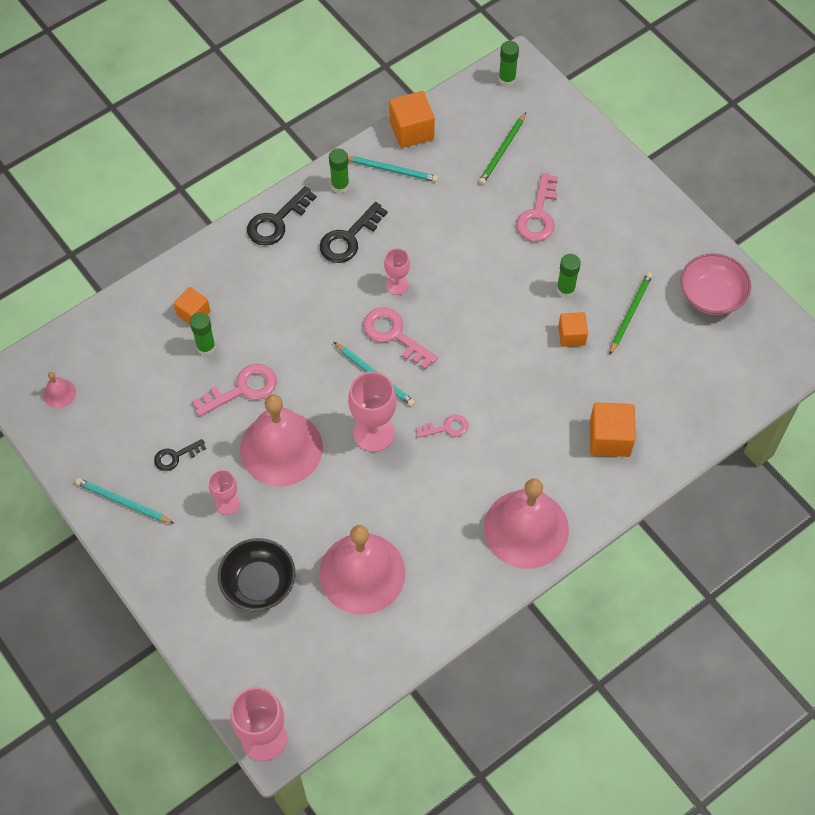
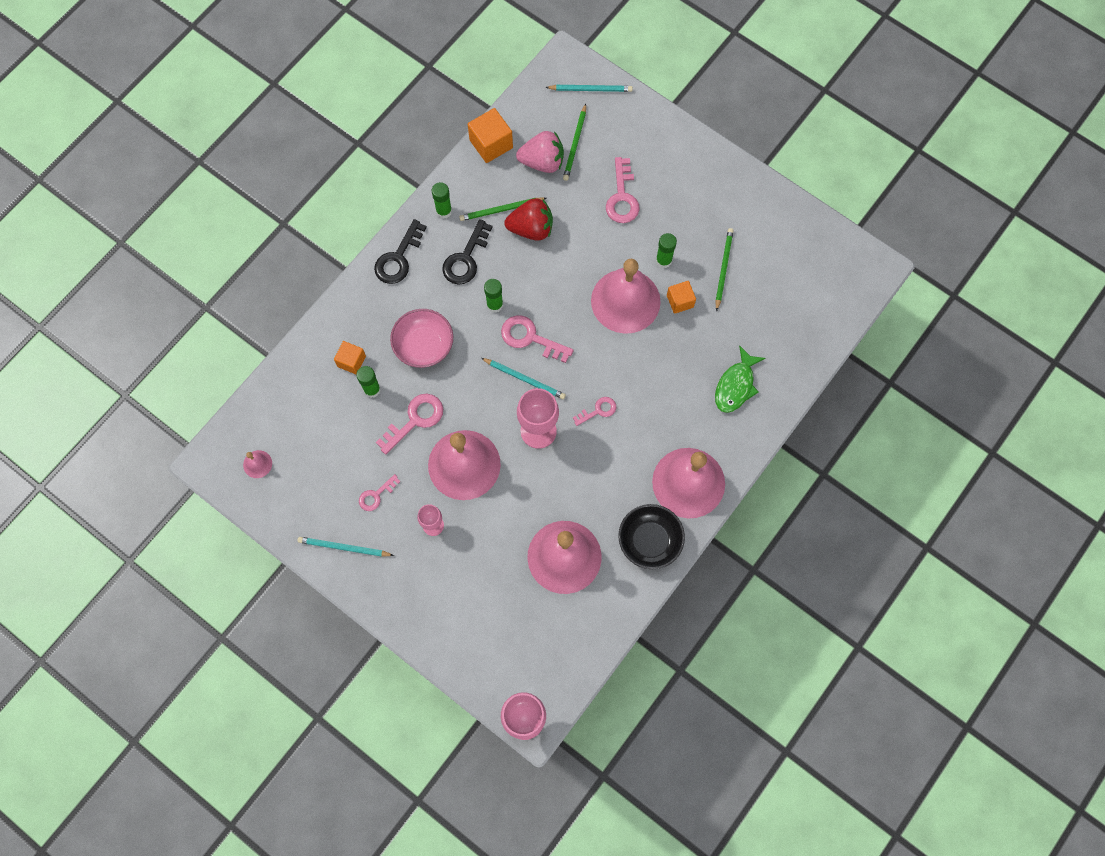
camera: 15 degrees left, 10 degrees up
(175, 456) = (376, 495): black key -> pink key
(258, 583) = (480, 588): black bowl -> black bowl (649, 541)
(392, 170) = (484, 185): turquoise pencil -> turquoise pencil (591, 89)
(397, 285) = (519, 291): pink goblet -> none
(402, 198) = (501, 210): none -> green pencil
(429, 224) = (531, 229): none -> red strawberry
(461, 160) = (542, 162): none -> pink strawberry
(507, 79) = (560, 75): green glue stick -> green glue stick (495, 305)
(511, 321) = (625, 301): none -> pink bell
(609, 438) = (736, 385): orange cube -> green fish
(711, 295) = (786, 236): pink bowl -> pink bowl (424, 345)

